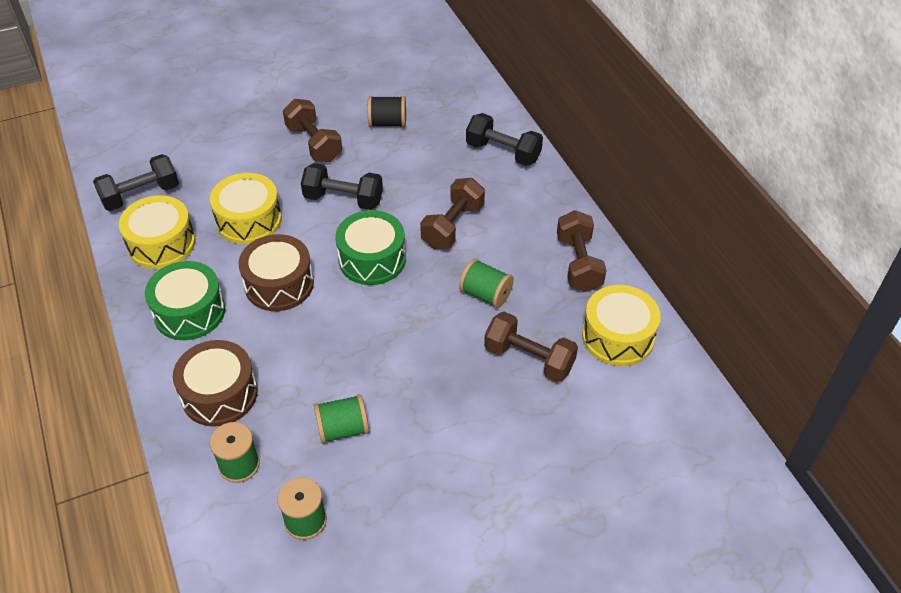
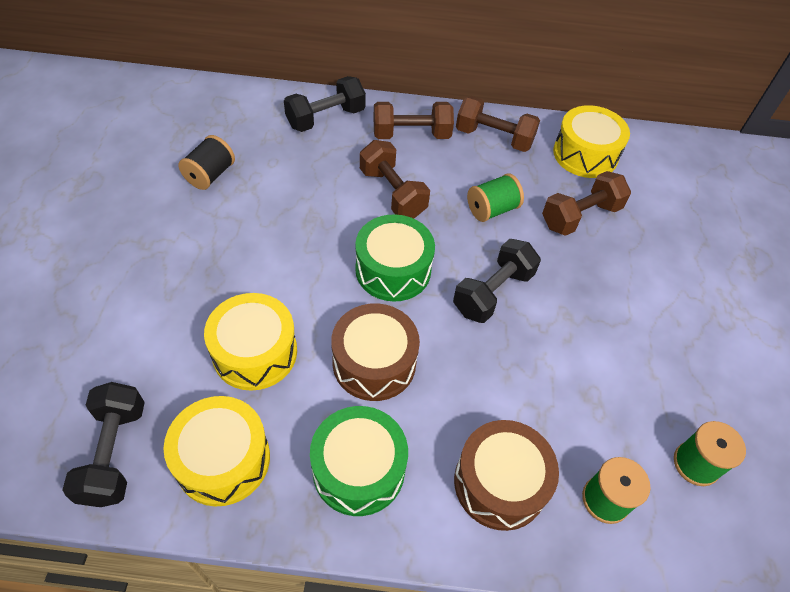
camera: 65 degrees left, 5 degrees up
(314, 143) = (184, 245): brown dumbbell -> brown dumbbell (411, 135)
(343, 199) = (291, 256): black dumbbell -> black dumbbell (493, 292)
(343, 429) = (598, 386): green spool -> none

